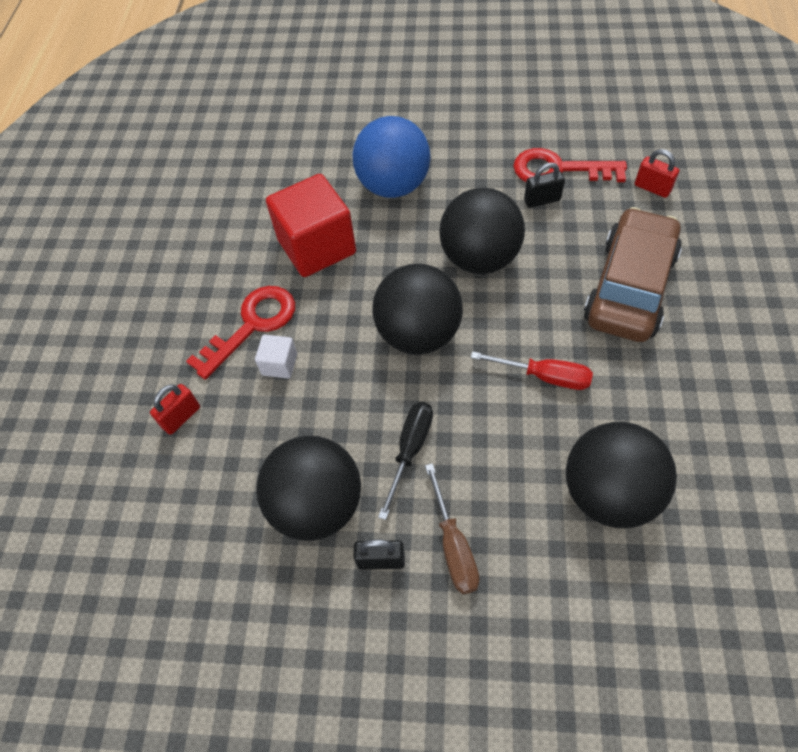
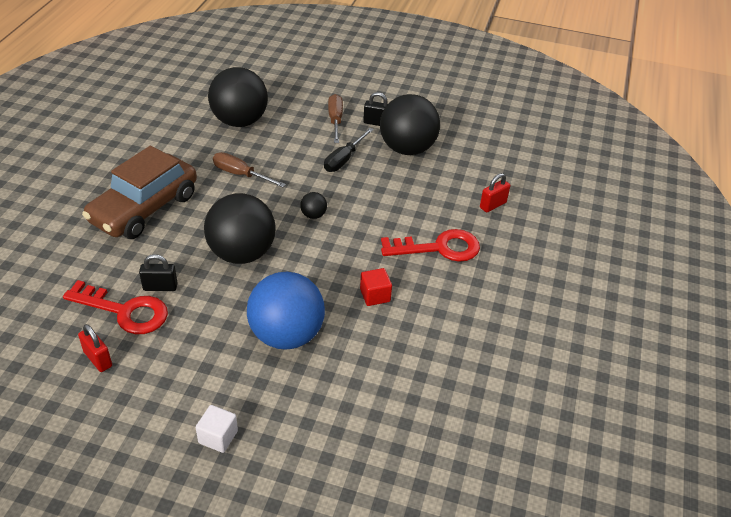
camera: 175 degrees left, 15 degrees down
(252, 326) = (438, 248): red key -> red key turned 150 degrees counterclockwise
(279, 364) = (420, 219): white cube -> white cube (218, 437)
(317, 247) = (375, 295): red cube -> red cube, size x0.45
(418, 334) = (313, 215): black ball -> black ball, size x0.41
(544, 376) = (240, 174): red screwdriver -> brown screwdriver
(652, 188) = (60, 273): red padlock -> red padlock (98, 359)

